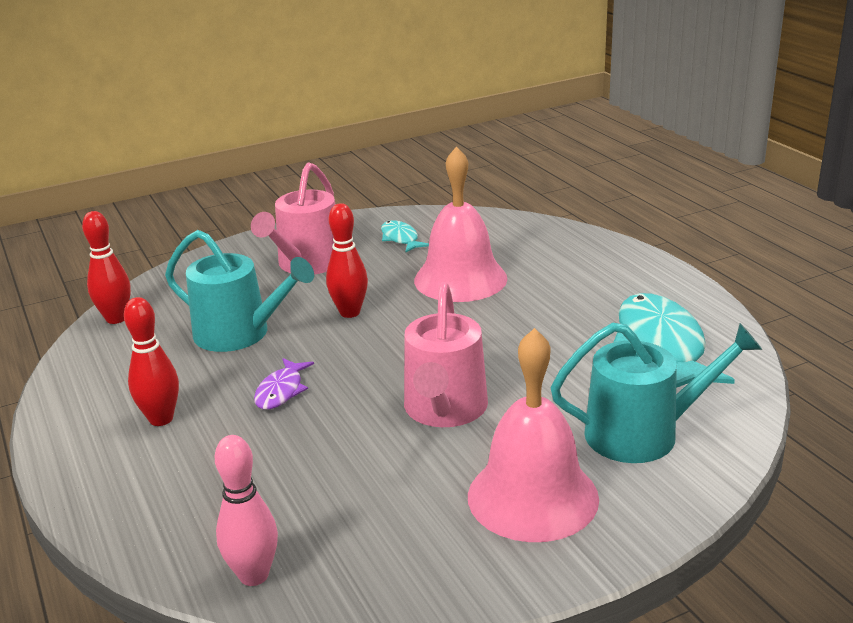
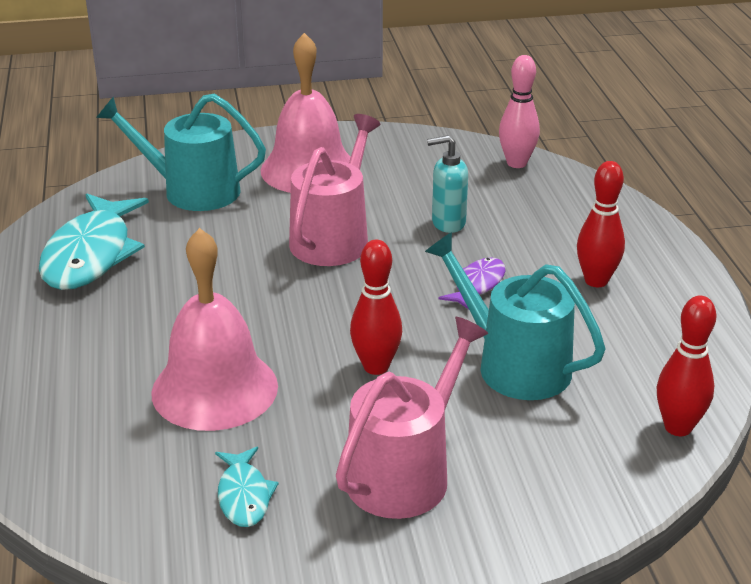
camera: 165 degrees left, 5 degrees up
(327, 454) = (447, 223): none -> turquoise soap dispenser

